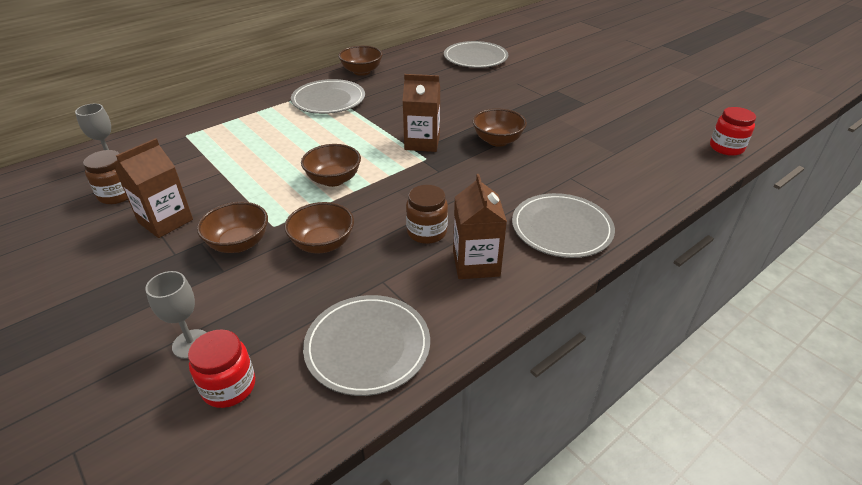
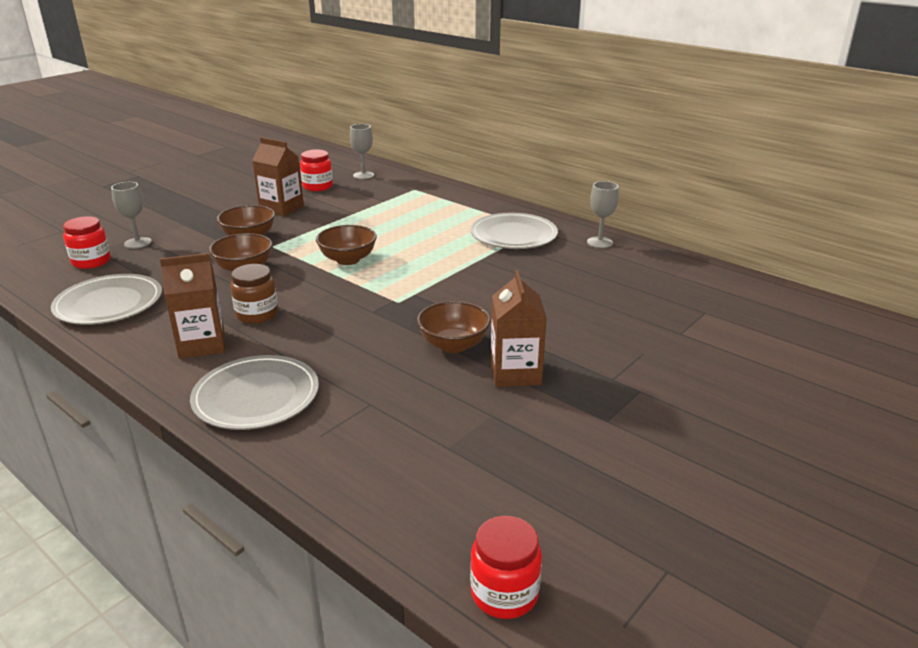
camera: 80 degrees right, 10 degrees down
(117, 194) = (317, 186): brown jar -> red jar
(362, 71) = (599, 242): brown bowl -> grey goblet
(422, 142) = (433, 296): brown carton -> brown carton (515, 373)
(475, 58) = (710, 314): grey plate -> none

